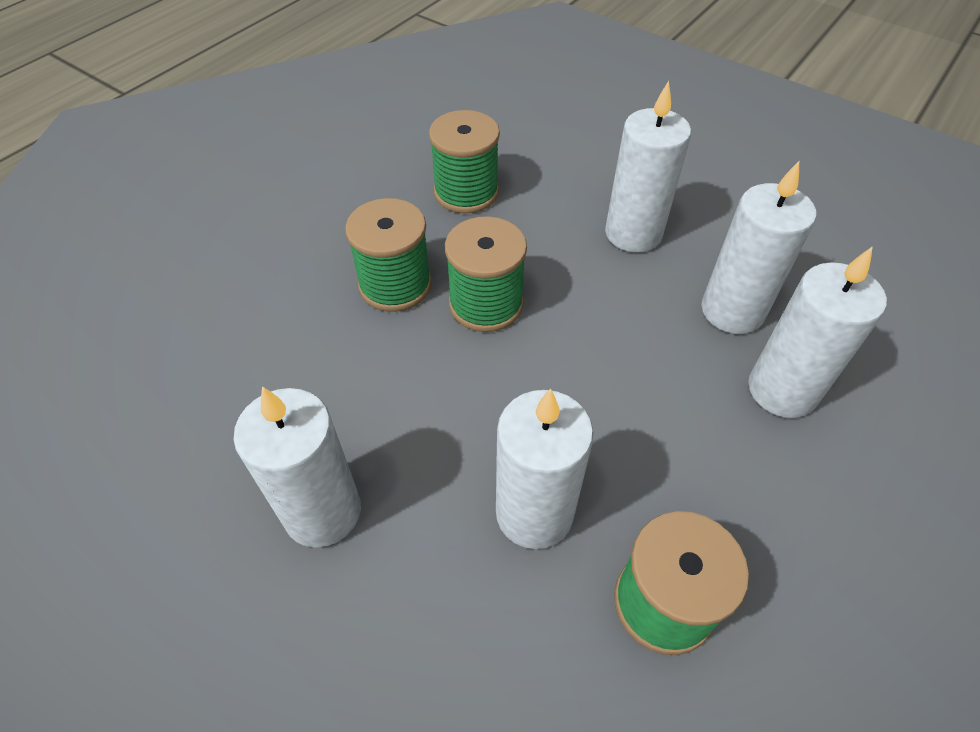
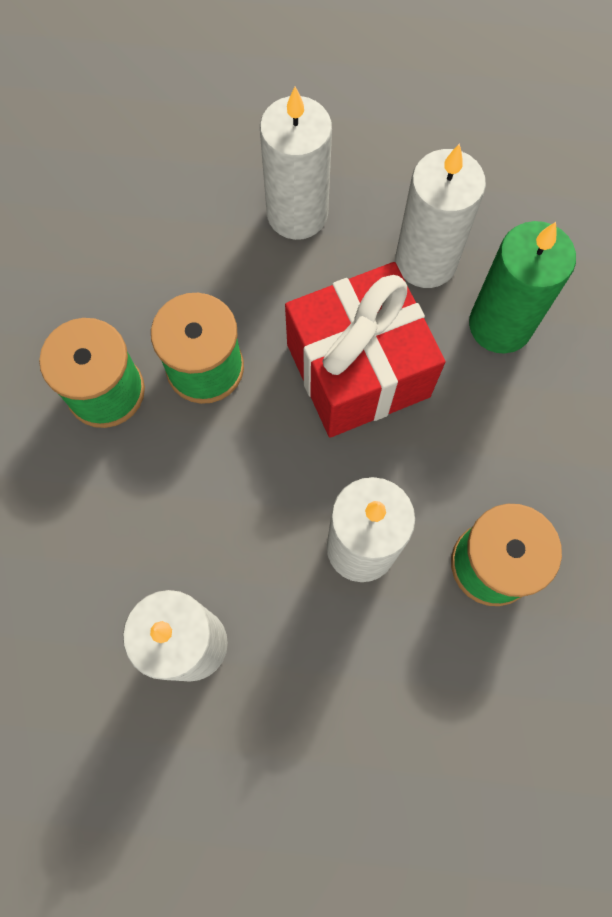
camera: 30 degrees left, 20 degrees up
(466, 192) = (105, 242): green spool -> none
(620, 365) = (358, 370): none -> red gift
(782, 390) = (500, 325): white candle -> green candle

